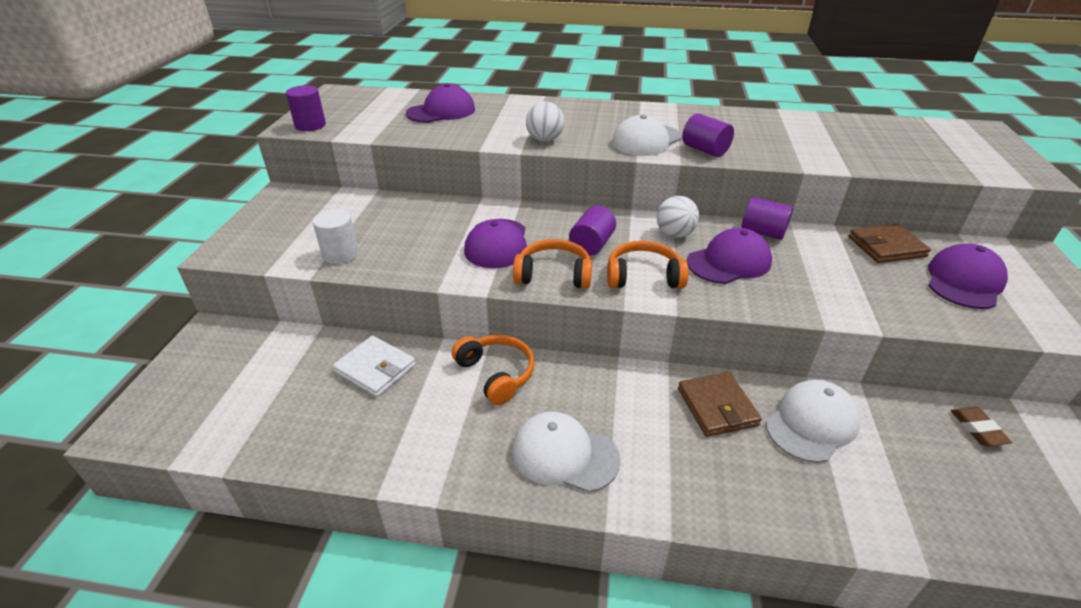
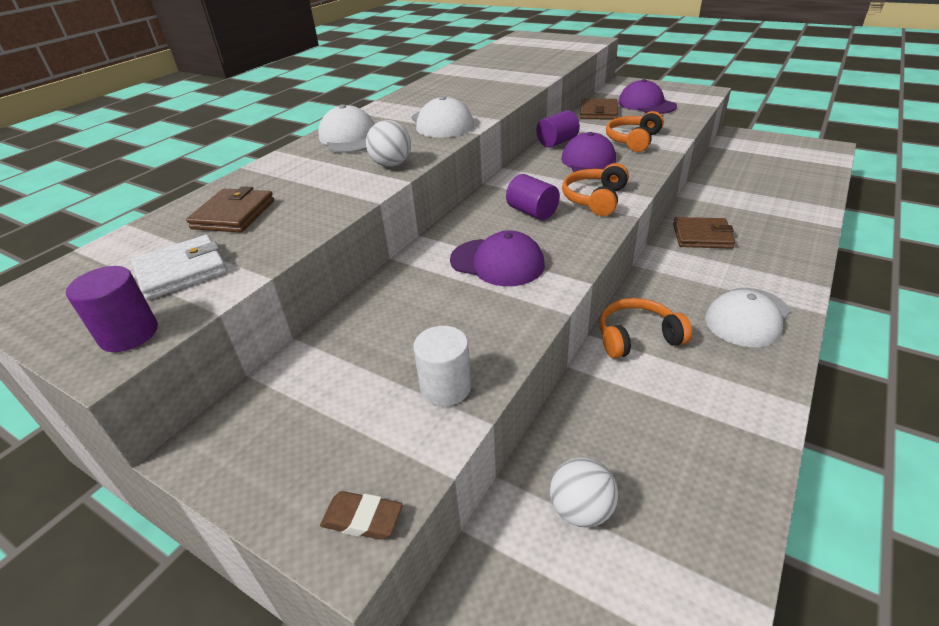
camera: 65 degrees left, 0 degrees up
(375, 369) = (603, 429): white wallet -> white wallet (181, 271)
(441, 111) = (233, 214): purple cap -> brown wallet
(554, 274) = (572, 239): orange headphones -> orange headphones (633, 140)
(674, 234) = (538, 173): white ball -> white ball (581, 510)
(705, 150) = (483, 107): purple cylinder -> none
(812, 423) = (723, 207): white cap -> white cap (350, 138)
(977, 429) = (733, 162): brown eraser -> brown eraser (362, 519)

